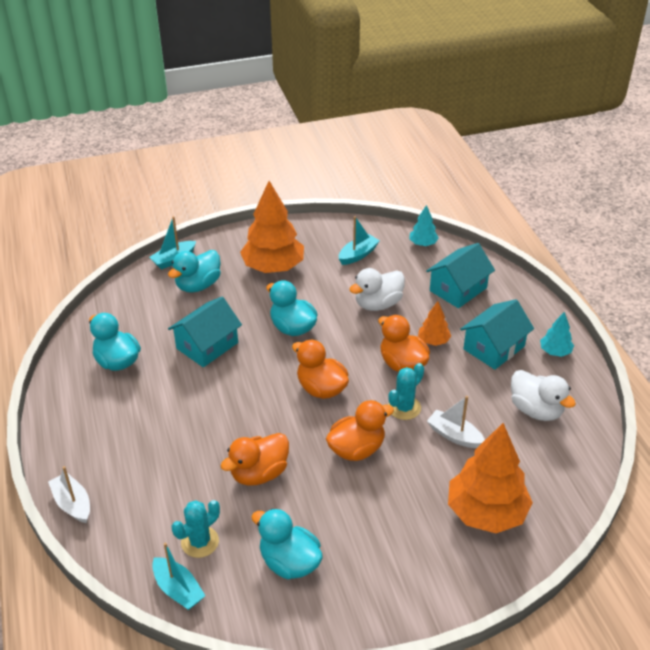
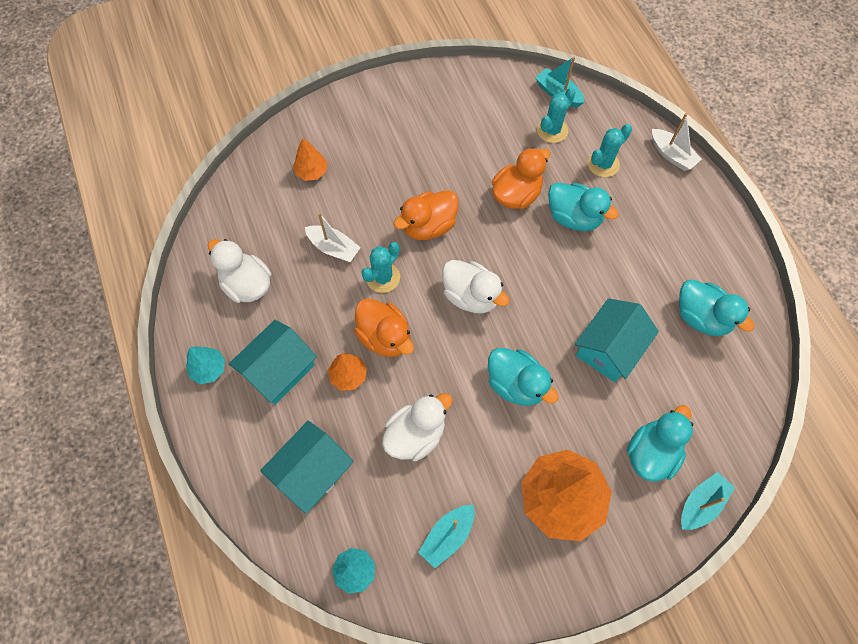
camera: 175 degrees right, 25 degrees up
(154, 499) = (603, 164): none -> turquoise cactus
(289, 562) = (475, 119): turquoise duck -> turquoise duck (574, 217)
(321, 388) = (471, 296): orange duck -> white duck
(486, 512) = (311, 172): orange tree -> orange tree, size x0.47

